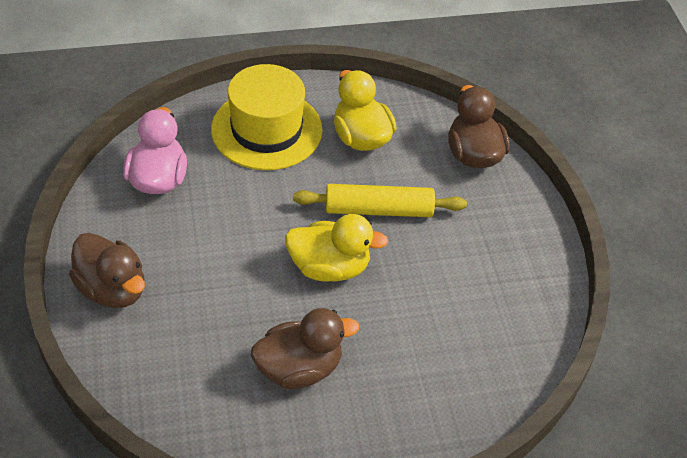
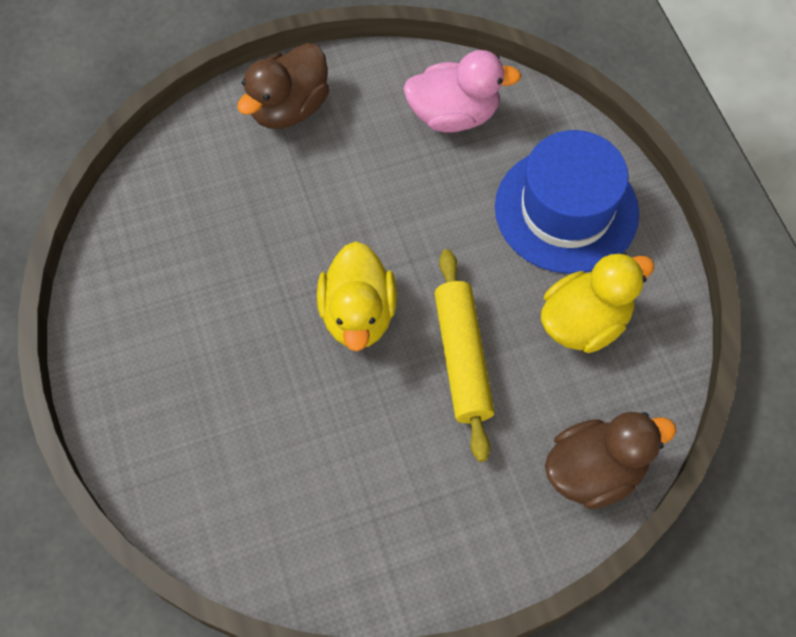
camera: 85 degrees right, 15 degrees up
(266, 129) = (566, 210): yellow hat -> blue hat
(299, 369) = (210, 304): brown duck -> none

